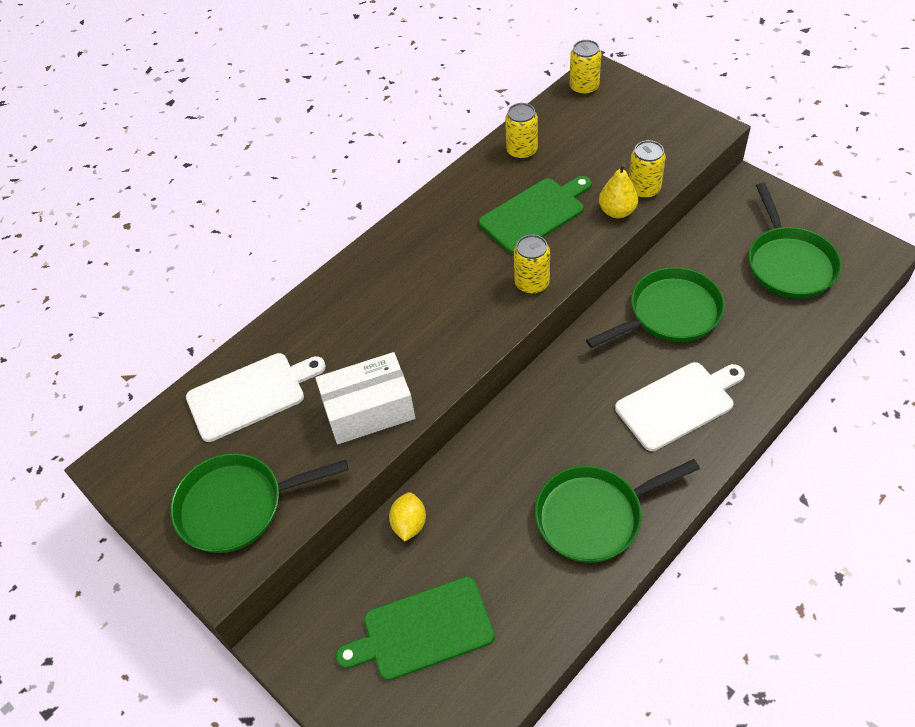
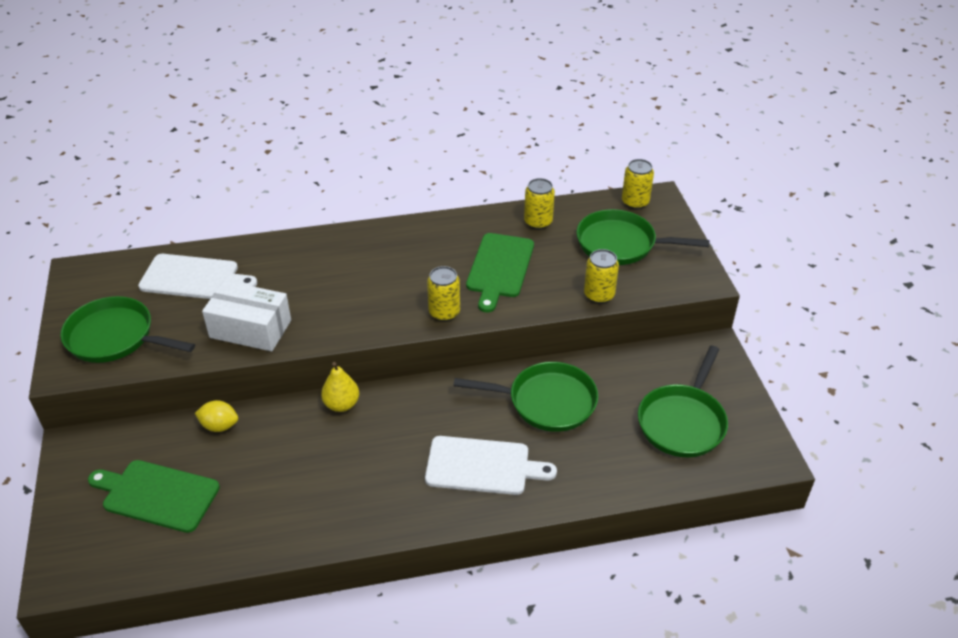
camera: 30 degrees right, 10 degrees down
(409, 524) = (219, 426): yellow lemon -> yellow lemon turned 60 degrees clockwise
(535, 213) = (499, 268): green cutting board -> green cutting board turned 105 degrees clockwise
(594, 516) = (340, 500): green pan -> green pan (621, 244)
(617, 211) = (561, 299): yellow pear -> yellow pear (341, 404)

